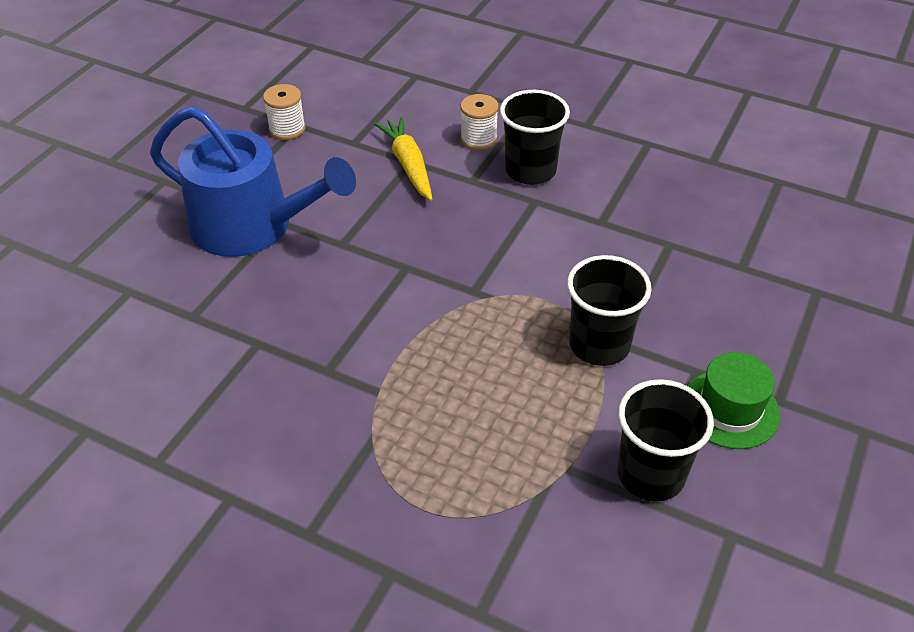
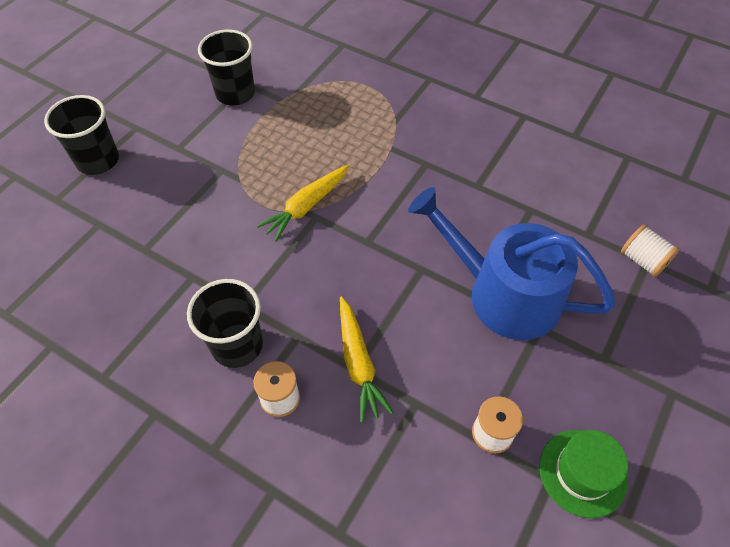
camera: 175 degrees left, 10 degrees up
(76, 266) = (643, 260): none -> white spool
(489, 302) = (306, 207): none -> yellow carrot
(599, 345) = (236, 169): black cup -> black cup (98, 160)
(730, 409) = (170, 124): green hat -> green hat (583, 472)

